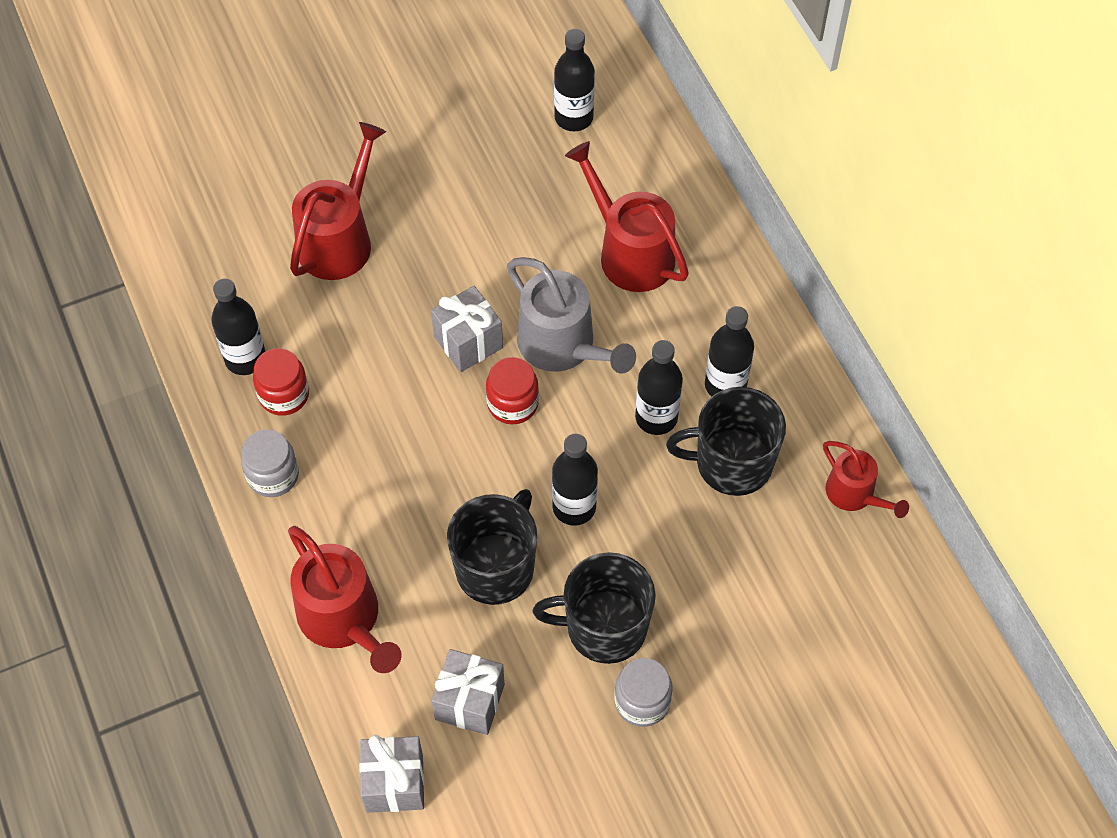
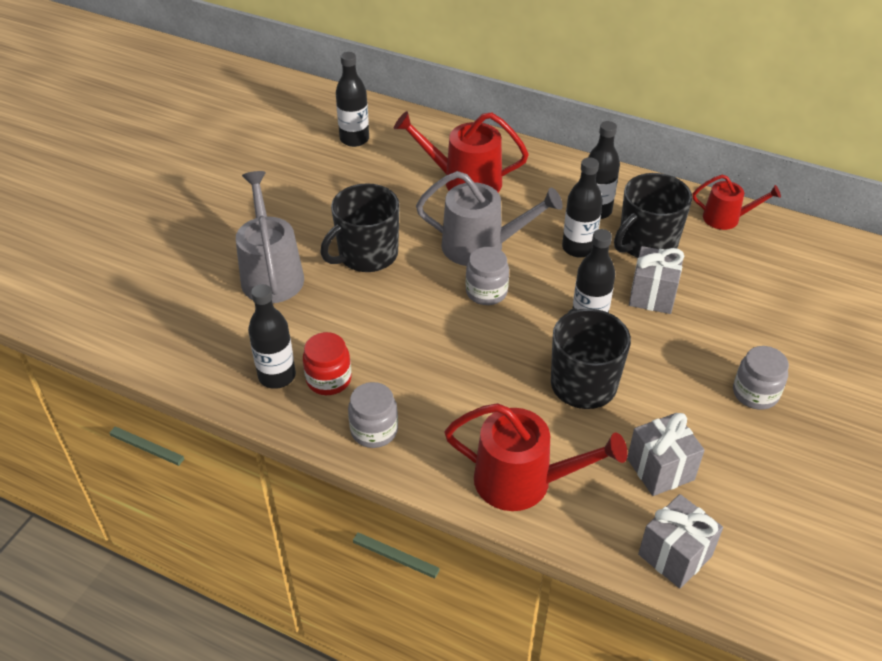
camera: 40 degrees left, 15 degrees down
(339, 239) = (271, 274): red watering can -> grey watering can
(468, 342) = (420, 278): grey gift -> grey gift (652, 295)
(512, 403) = (486, 292): red jar -> grey jar
(604, 627) = (684, 370): black mug -> black mug (367, 255)

